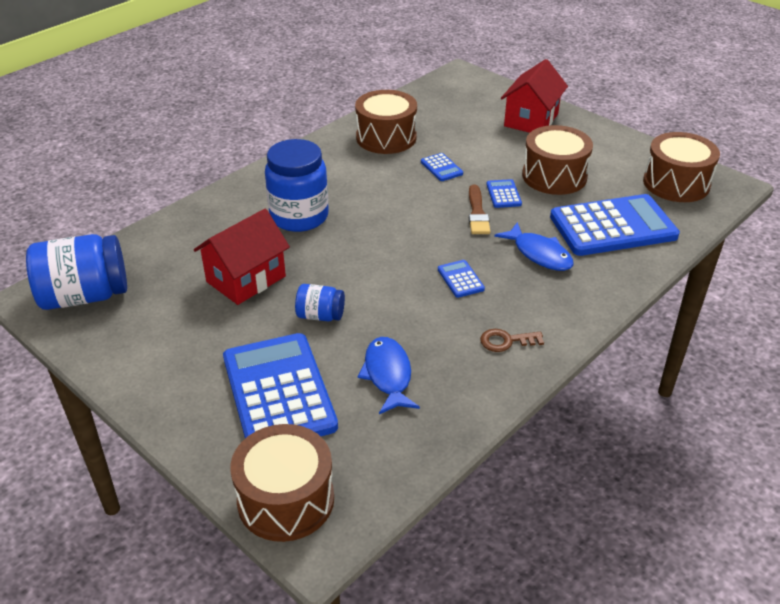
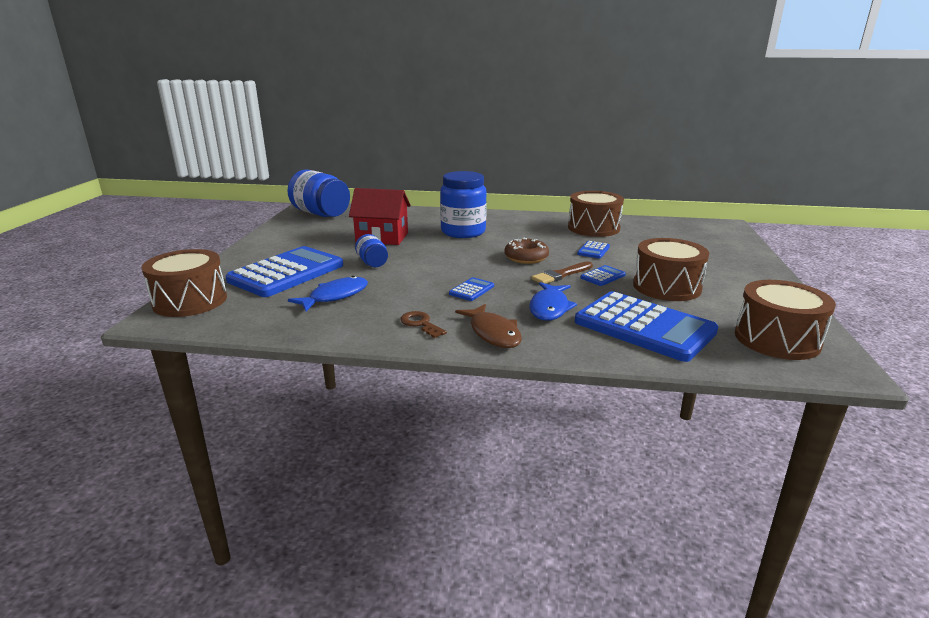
camera: 55 degrees right, 15 degrees down
(417, 212) = (526, 257): none -> brown donut
(531, 120) = (724, 260): red house -> none
(560, 307) = (493, 333): none -> brown fish

